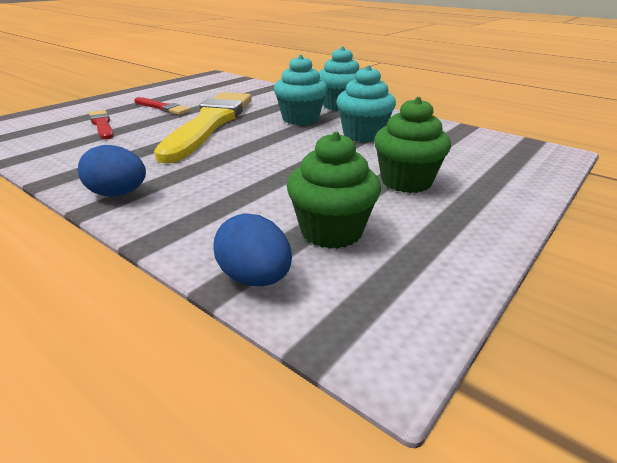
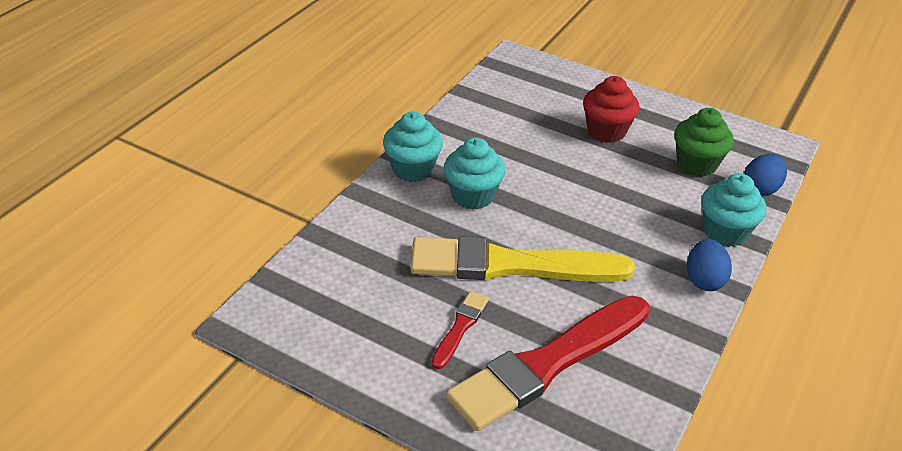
camera: 100 degrees left, 10 degrees up
(102, 125) = (548, 364): red brush -> red brush, size x2.27
(363, 135) = (509, 151): turquoise cupcake -> turquoise cupcake (725, 232)
(406, 181) = (606, 131): green cupcake -> red cupcake

